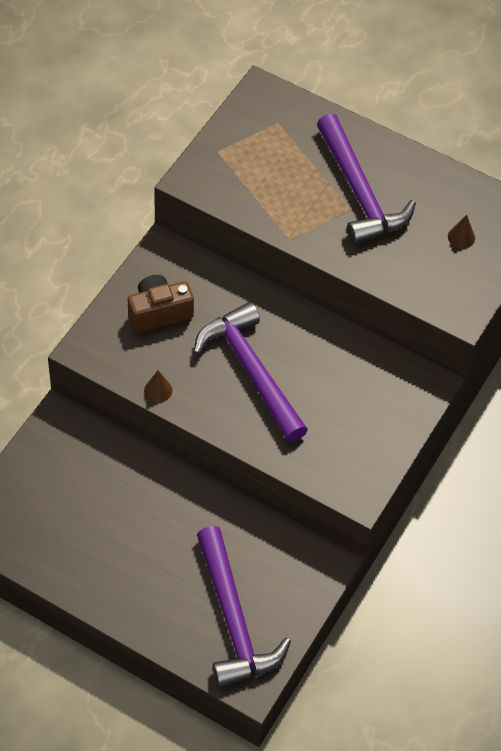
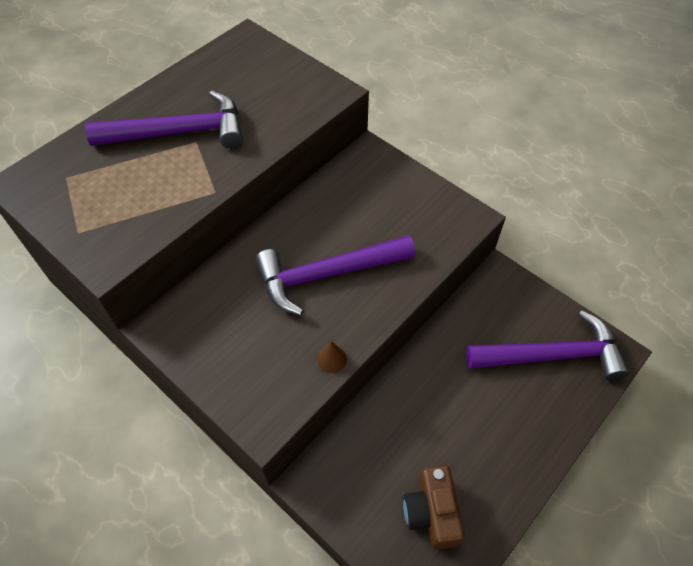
camera: 75 degrees left, 0 degrees up
(159, 313) = (236, 343): brown camera -> brown camera (431, 512)
(461, 237) = (255, 77): brown cone -> none

